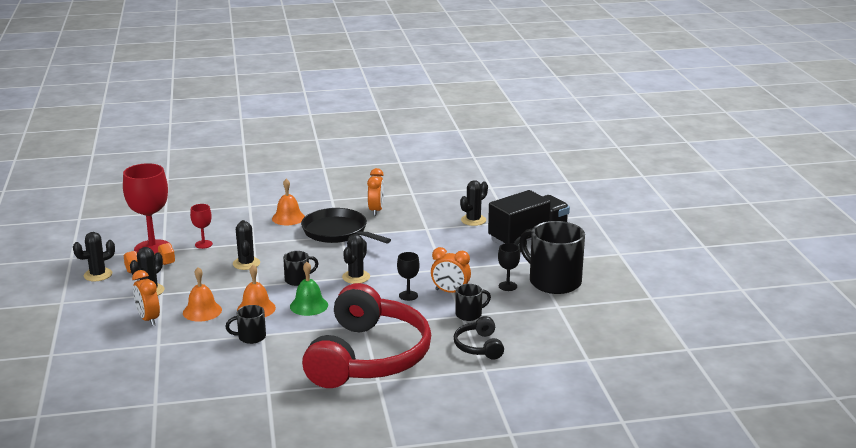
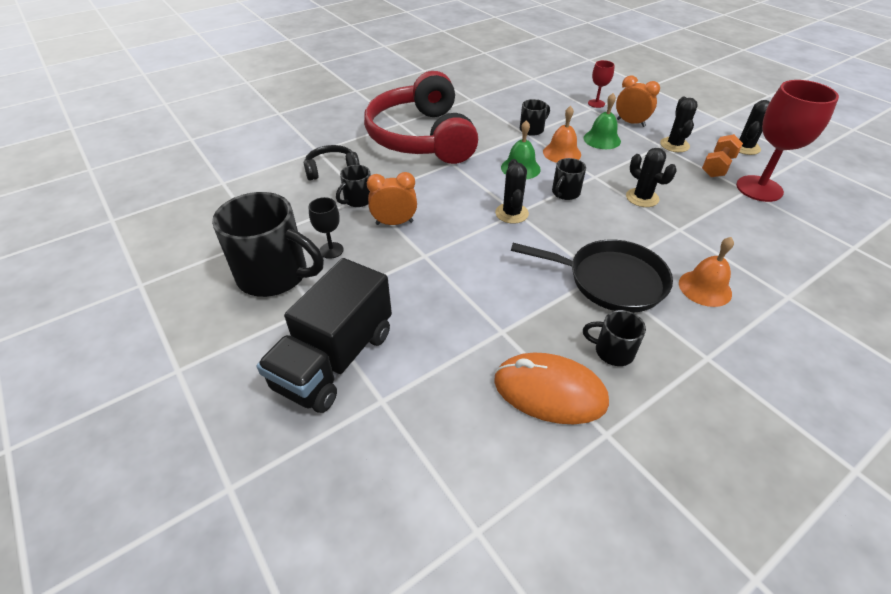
camera: 155 degrees right, 20 degrees up
(202, 311) = (602, 139): orange bell -> green bell
(203, 244) = (724, 210): red goblet -> red goblet (596, 103)
(376, 210) = (612, 351): orange clock -> black mug
(408, 295) = (436, 205): black goblet -> none
(424, 207) = (549, 391): none -> orange mouse
(473, 220) = (445, 381): black cactus -> none
(479, 346) = (331, 169): black headphones -> black headphones turned 75 degrees counterclockwise

